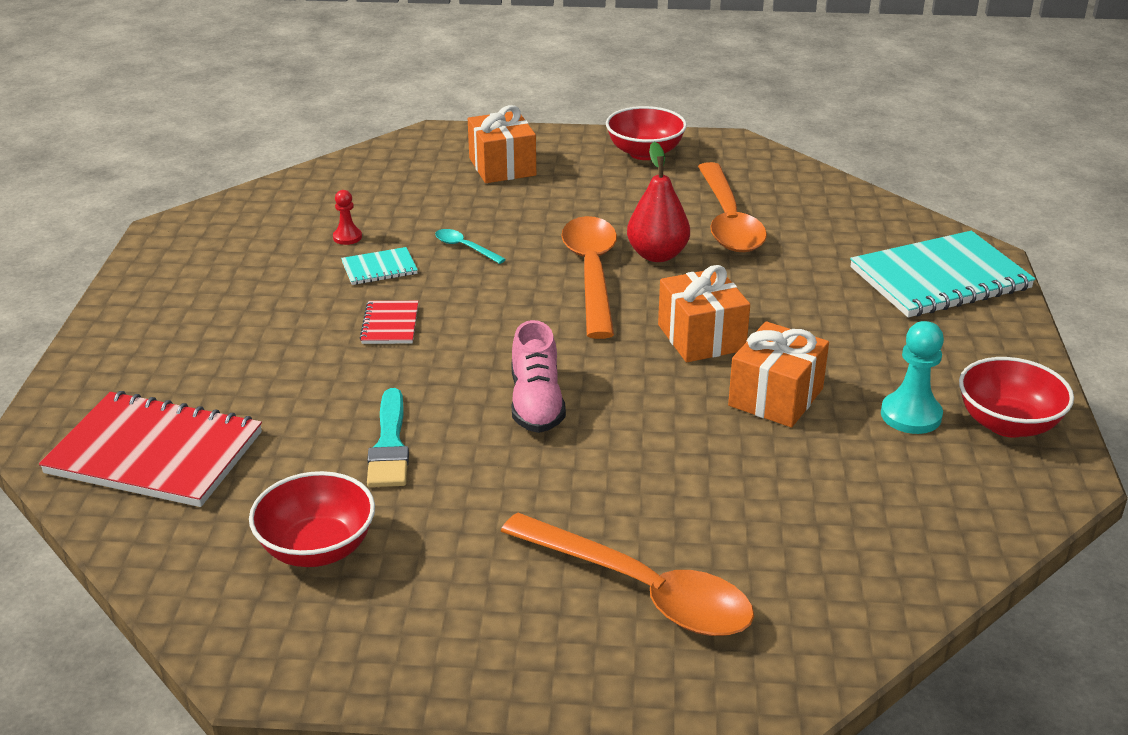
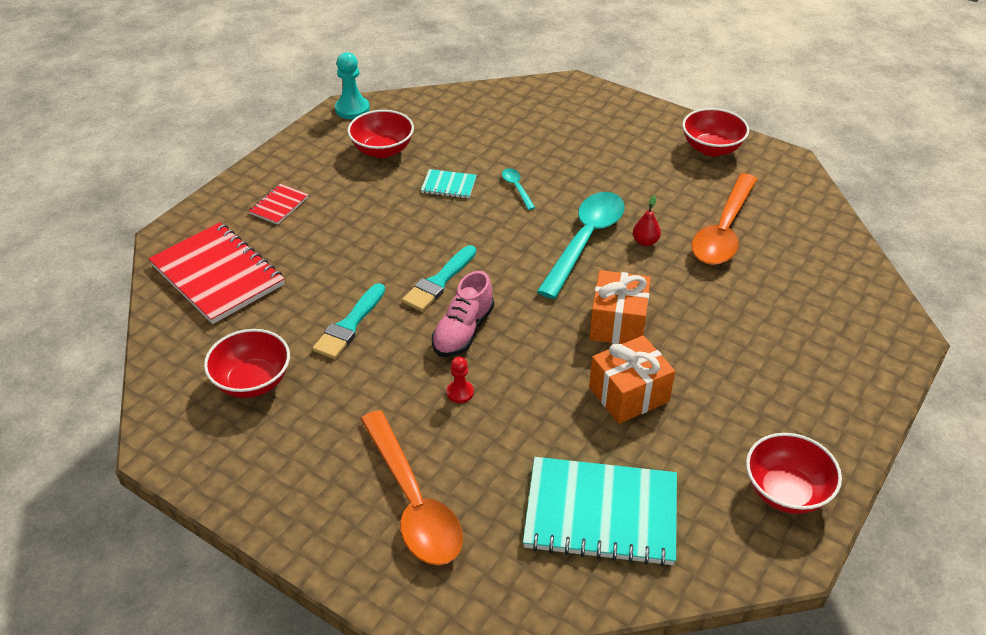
camera: 30 degrees right, 10 degrees up
(259, 257) = (382, 150): none -> red bowl
(347, 237) = (448, 153): red pawn -> red pawn (460, 392)
(390, 324) = (421, 233): red notebook -> red notebook (279, 205)
(460, 365) = (439, 282): none -> turquoise brush
(502, 167) = (597, 128): orange gift -> none
(592, 273) = (585, 240): orange spoon -> turquoise spoon
(657, 255) = (645, 242): red pear -> red pear, size x0.56
(911, 415) = (716, 451): turquoise pawn -> turquoise pawn (352, 109)
(940, 279) = (849, 343): turquoise notebook -> turquoise notebook (601, 513)

